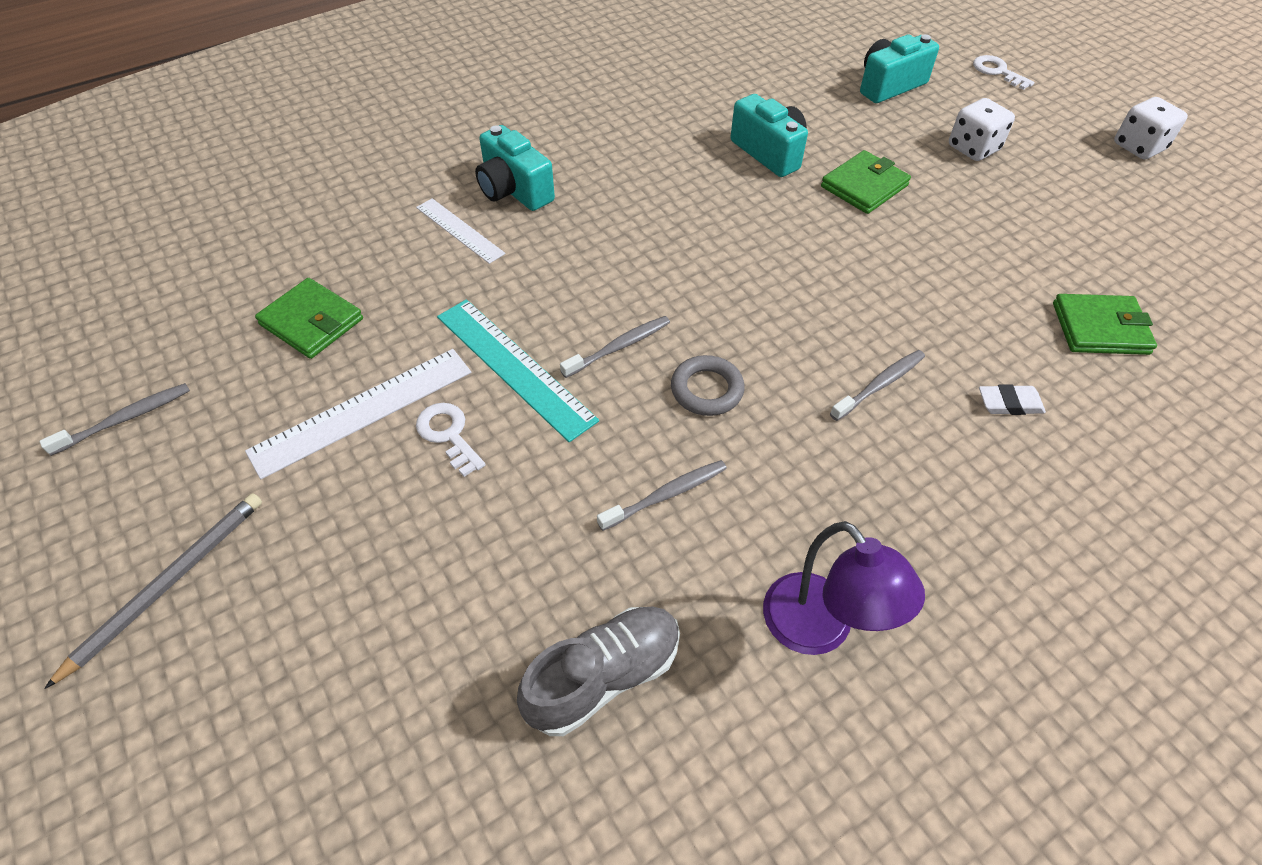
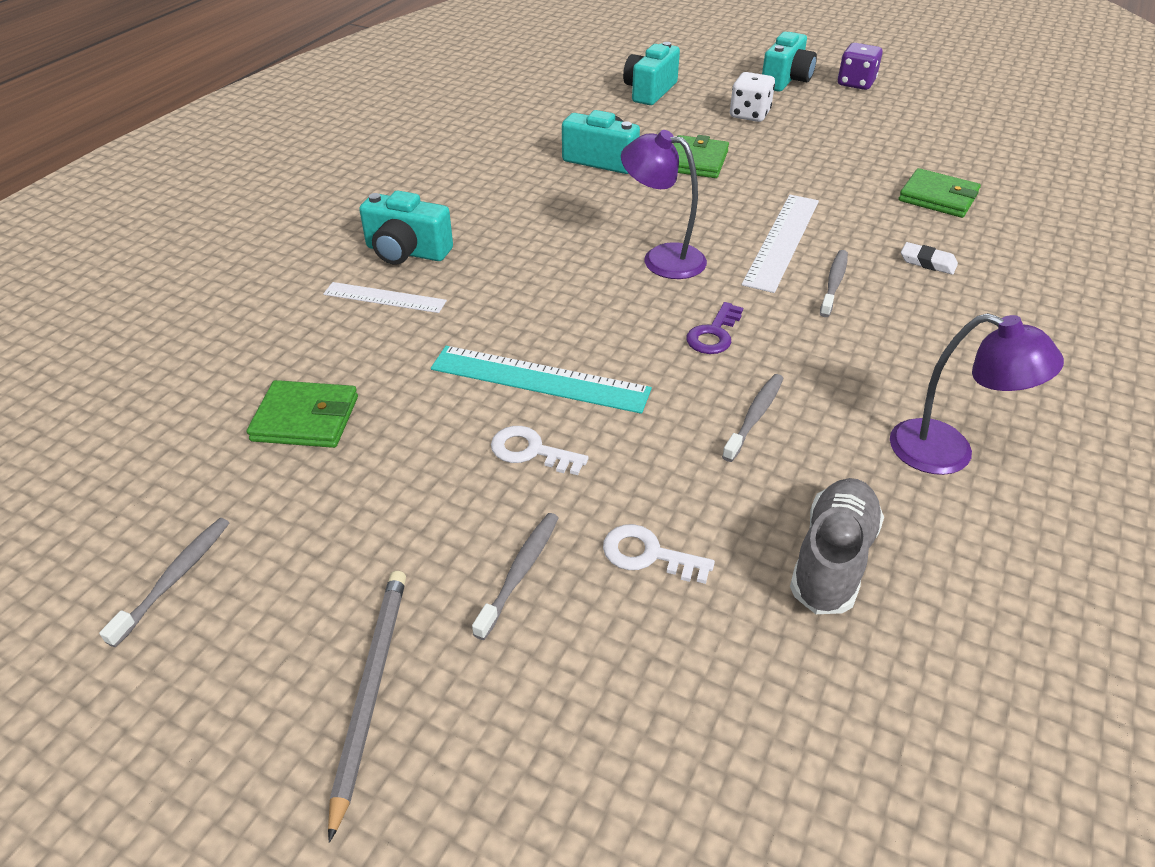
camera: 30 degrees left, 10 degrees down
(362, 410) = (430, 466): white ruler -> white ruler (781, 241)
(619, 347) = (615, 331): grey toothbrush -> grey toothbrush (520, 572)
(706, 390) = (714, 334): grey ring -> purple key
(730, 286) = (662, 258): none -> purple lamp
(997, 71) = (718, 62): white key -> white key (648, 555)
(1009, 403) = (927, 262): white eraser -> white eraser turned 60 degrees clockwise
(1055, 117) = (786, 80): none -> turquoise camera
(1100, 328) = (938, 197): green wallet -> green wallet turned 60 degrees clockwise
(1139, 147) = (856, 83): white dice -> purple dice

